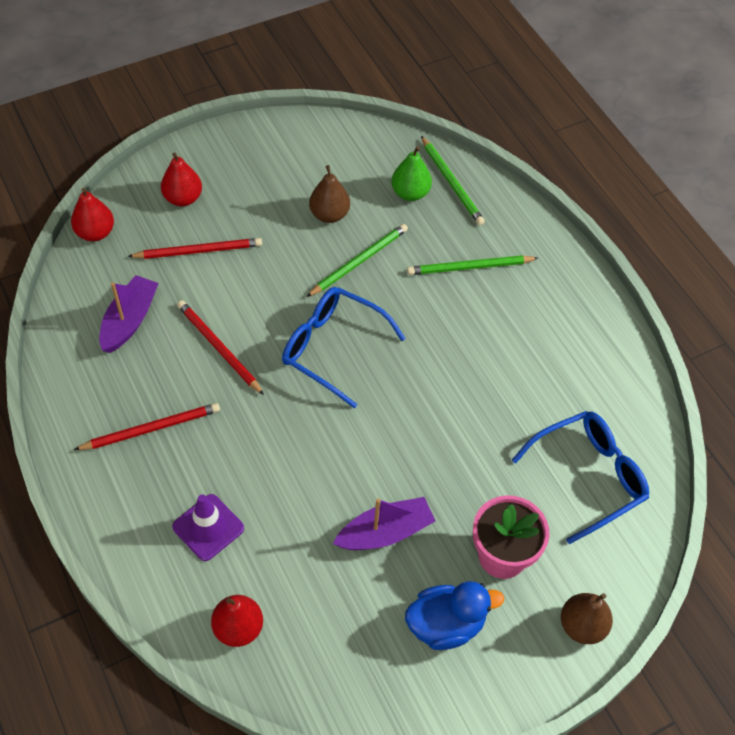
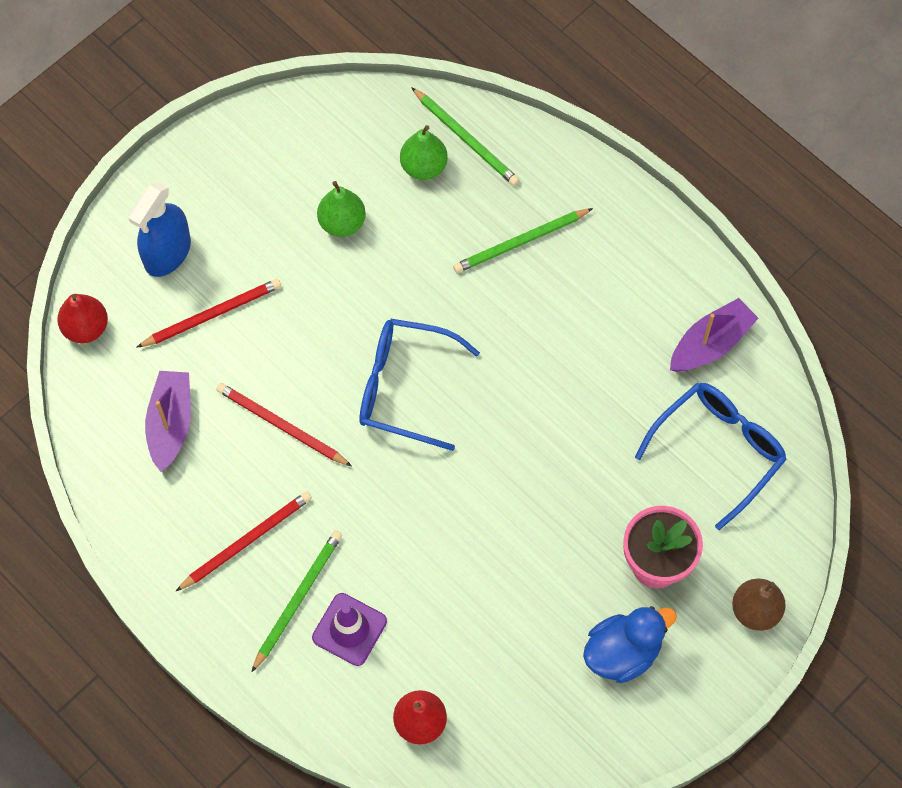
camera: 15 degrees left, 10 degrees up
(183, 198) = (167, 253): red pear -> blue spray bottle
(329, 214) = (342, 223): brown pear -> green pear
(359, 261) = (396, 272): green pencil -> green pencil (298, 599)
(385, 532) = (531, 576): purple boat -> purple boat (710, 344)

